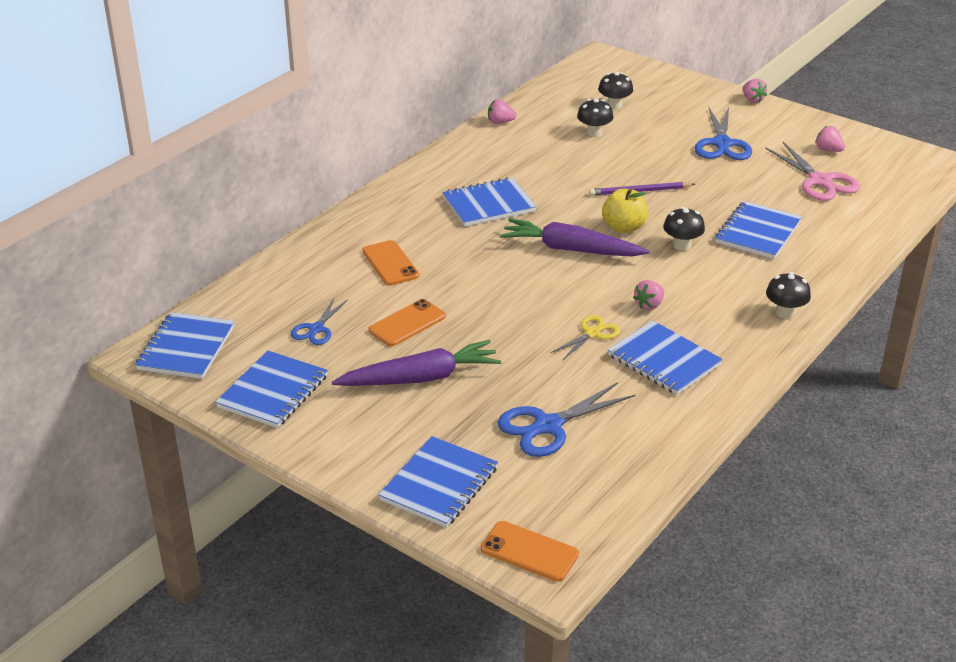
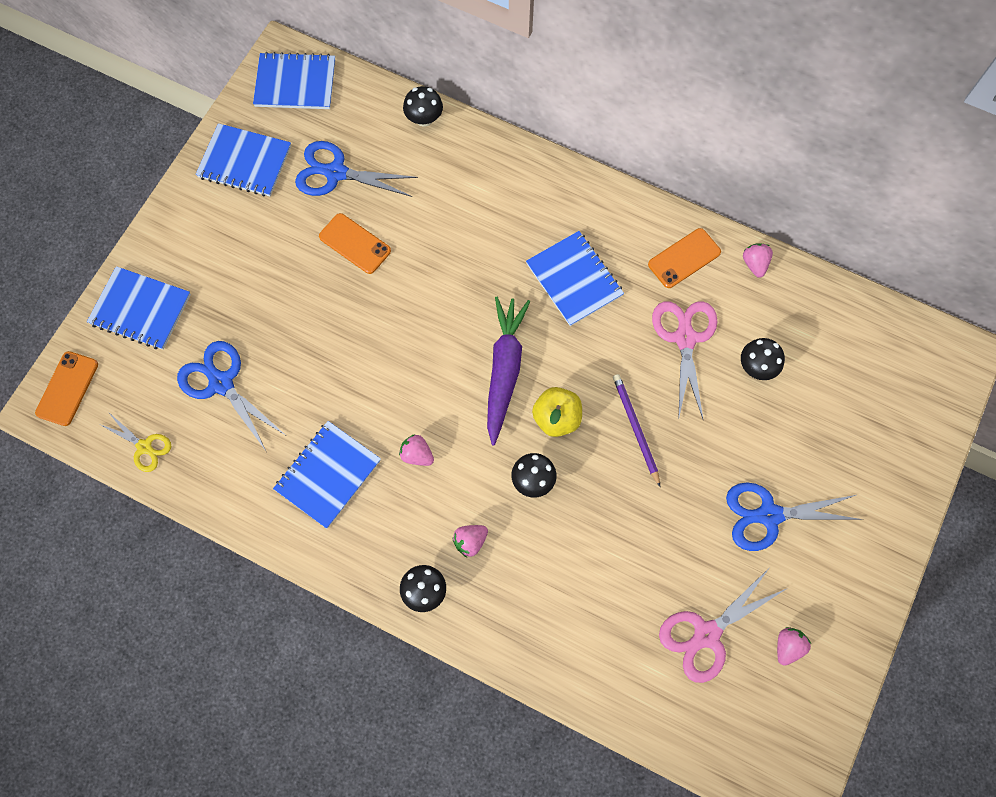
camera: 80 degrees right, 35 degrees up
(316, 329) = (335, 173): blue scissors -> blue scissors, size x1.67
(390, 263) = (449, 210): orange phone -> orange phone (684, 258)
(421, 378) = (276, 270): purple carrot -> none
(560, 160) = (685, 338): none -> pink scissors
(592, 333) = (362, 406): yellow scissors -> yellow scissors (144, 447)
(614, 105) = (831, 383): black mushroom -> black mushroom (424, 119)
(752, 100) = (897, 550): pink strawberry -> pink strawberry (470, 541)
(758, 232) = (575, 561): blue notebook -> none

